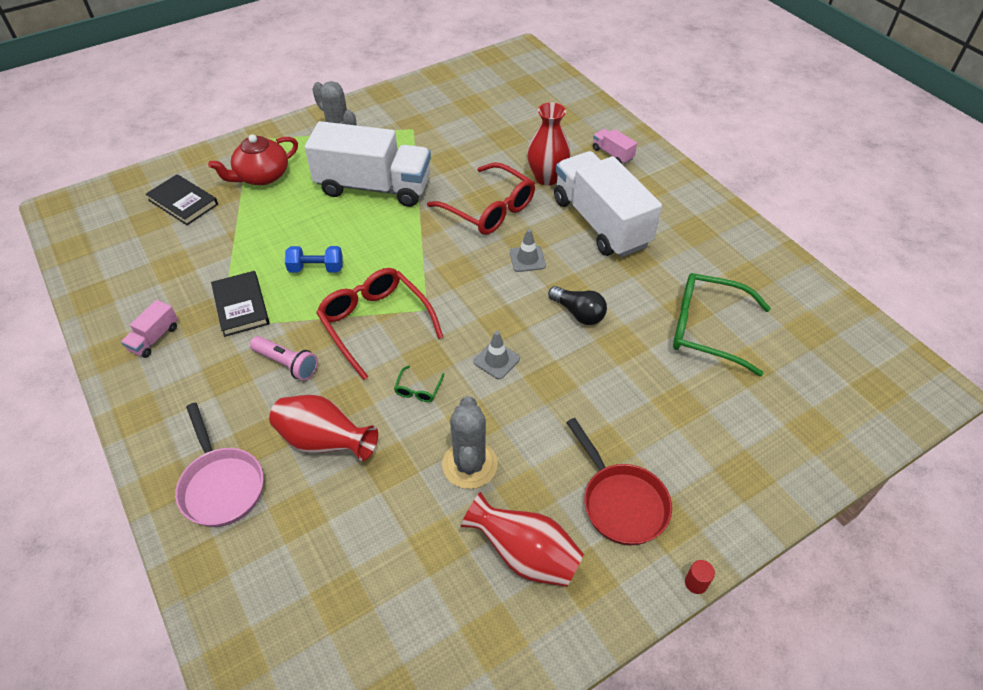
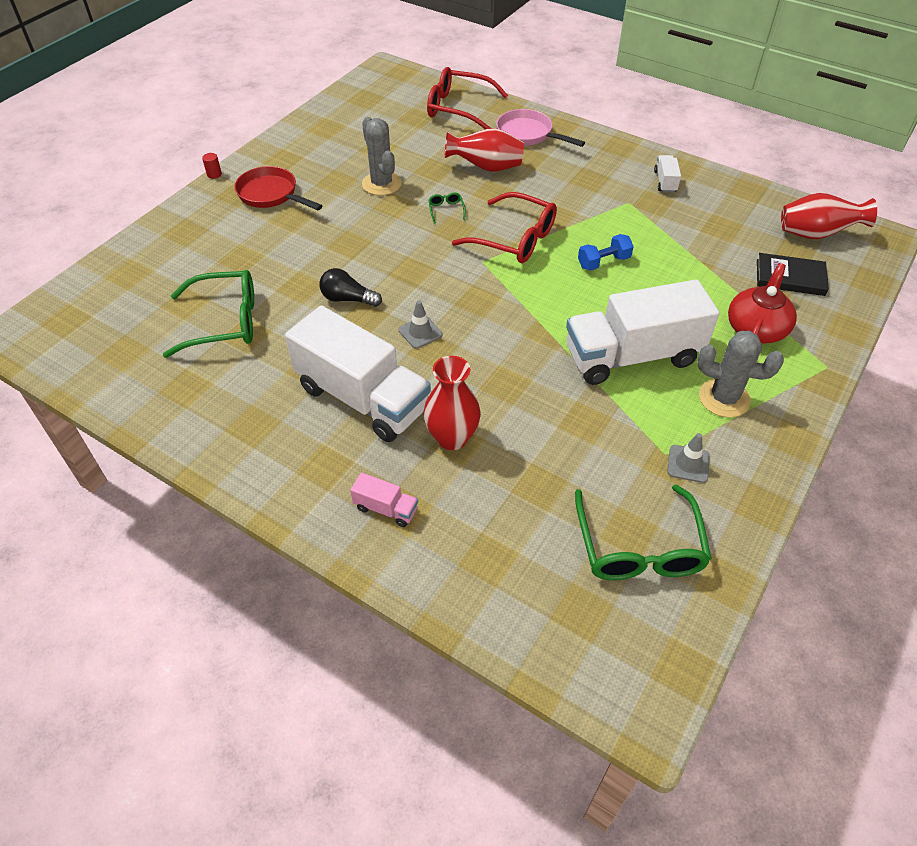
camera: 155 degrees right, 0 degrees up
(154, 338) = (665, 182): pink truck -> white truck
(241, 306) = (630, 218): black book -> none
(287, 364) = (554, 196): pink flashlight -> none
(472, 97) = (639, 547): none -> green glasses
(489, 209) = (492, 373): red glasses -> red glasses (459, 108)
(496, 360) = (399, 244): grey traffic cone -> grey traffic cone (688, 464)
(525, 555) = (323, 158): red vase -> red vase (816, 234)

